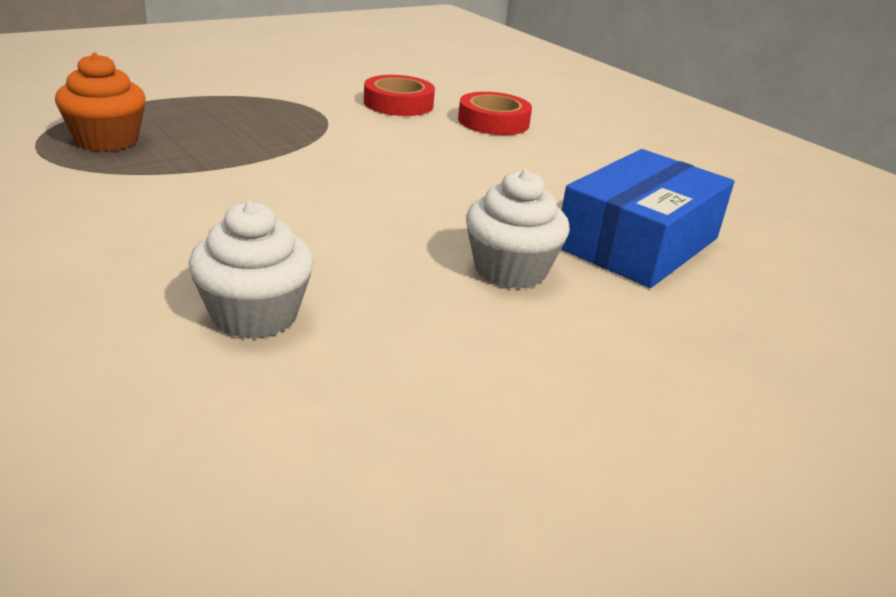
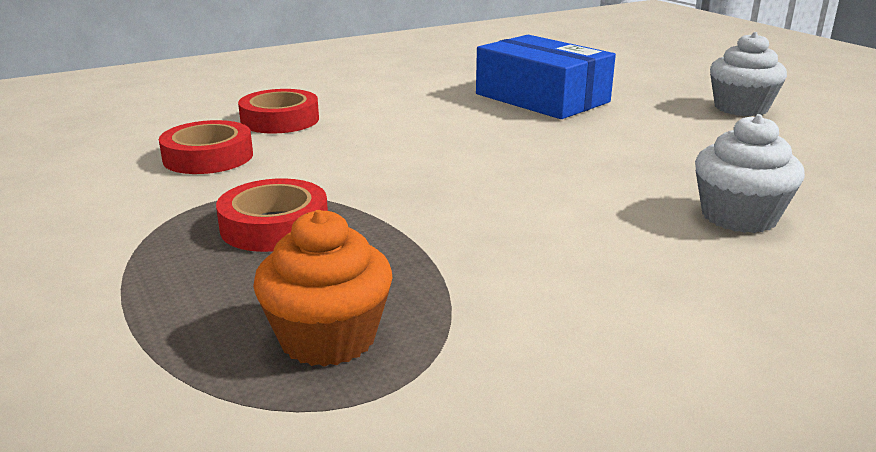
camera: 80 degrees left, 5 degrees down
(268, 125) = (274, 226): none -> red tape
(510, 270) = (607, 134): white cupcake -> white cupcake (741, 108)

